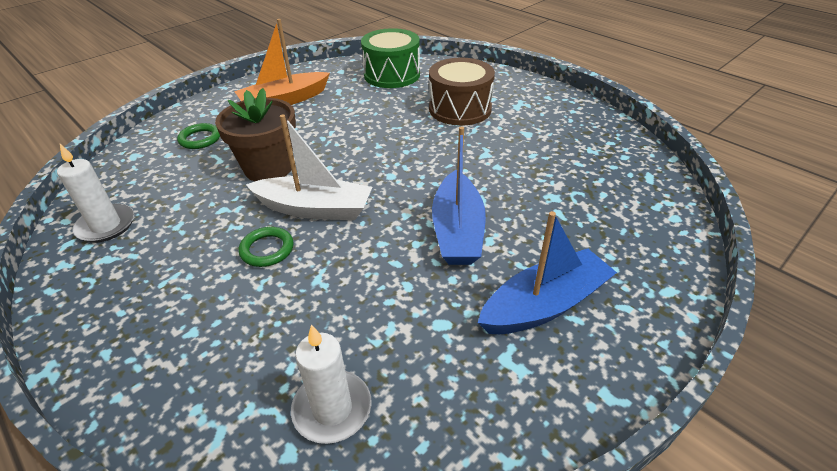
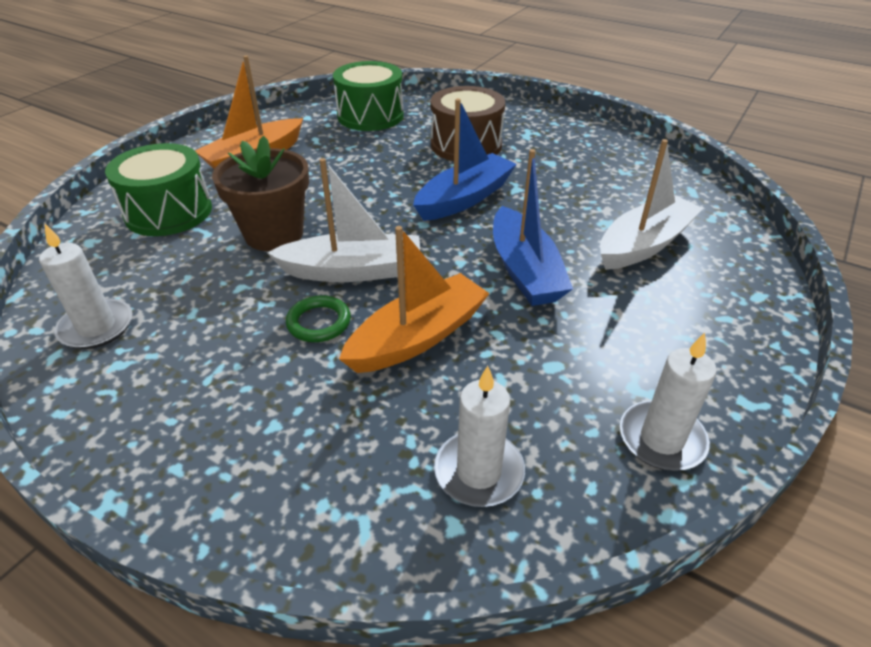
camera: 15 degrees left, 0 degrees up
(200, 139) = (168, 212): green ring -> green drum
(339, 276) = (418, 337): none -> orange boat
(508, 414) = (661, 439): none -> white candle
(544, 305) = (648, 329): blue boat -> blue boat (464, 198)
(579, 222) = (644, 244): none -> white boat

